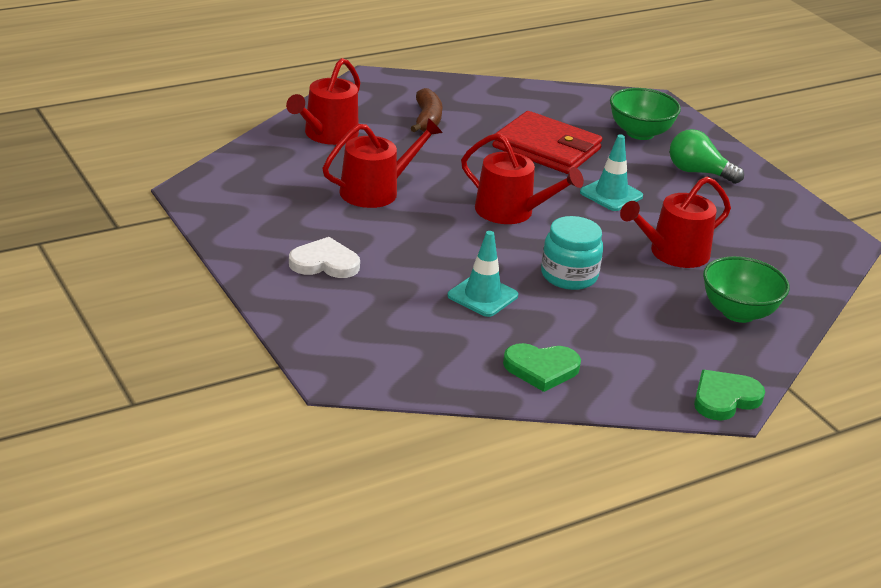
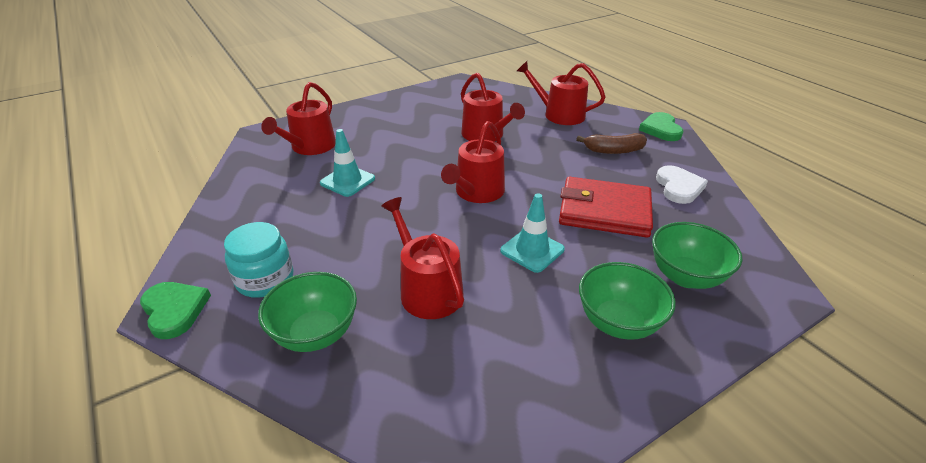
camera: 90 degrees right, 5 degrees up
(324, 263) = (386, 123): white heart -> white heart (679, 187)
(388, 327) = (310, 147): none -> red watering can
(541, 369) = (248, 207): green heart -> green heart (661, 129)
(546, 148) = (604, 211): red wallet -> red wallet turned 75 degrees clockwise
(569, 275) = (379, 222): turquoise jar -> turquoise jar (265, 279)
(698, 172) = (618, 322): green light bulb -> green bowl

